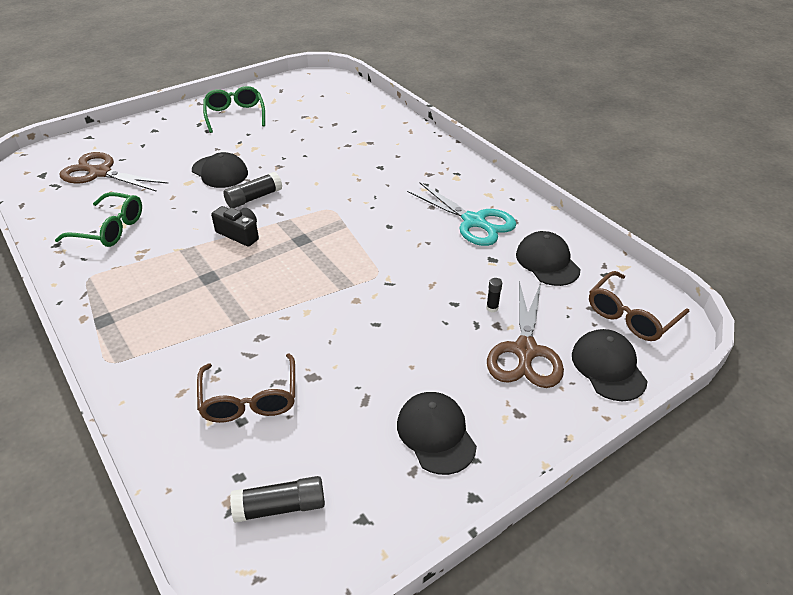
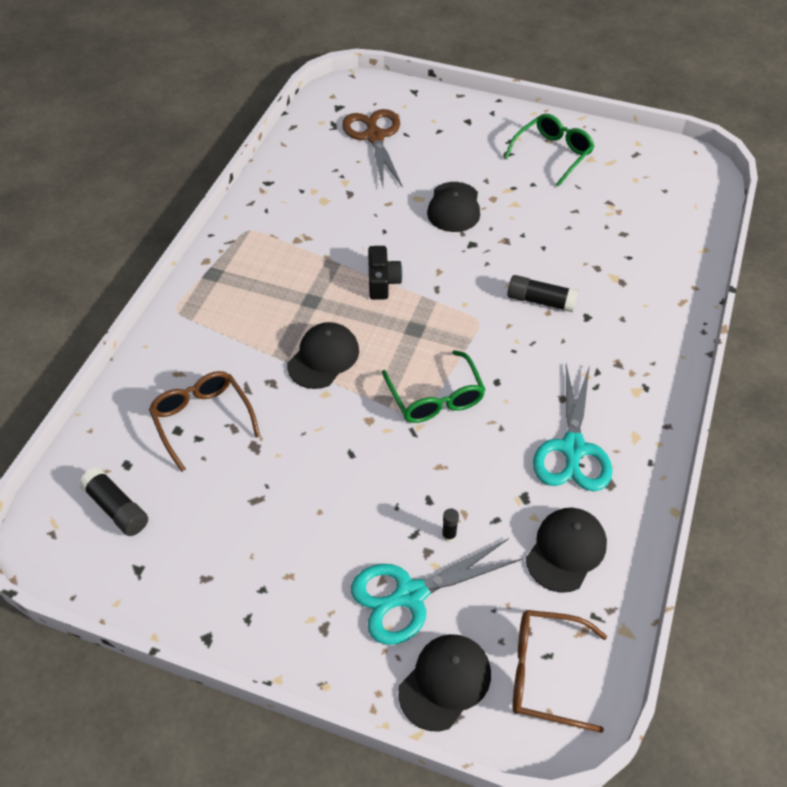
camera: 55 degrees right, 10 degrees up
(109, 229) = (312, 197): green glasses -> green glasses (435, 397)
(250, 398) = (202, 420): brown glasses -> brown glasses turned 105 degrees clockwise
(254, 198) = (440, 256): black glue stick -> black glue stick (540, 301)
(436, 434) = (255, 574): black cap -> black cap (323, 358)
(525, 351) = (410, 595): brown scissors -> turquoise scissors

